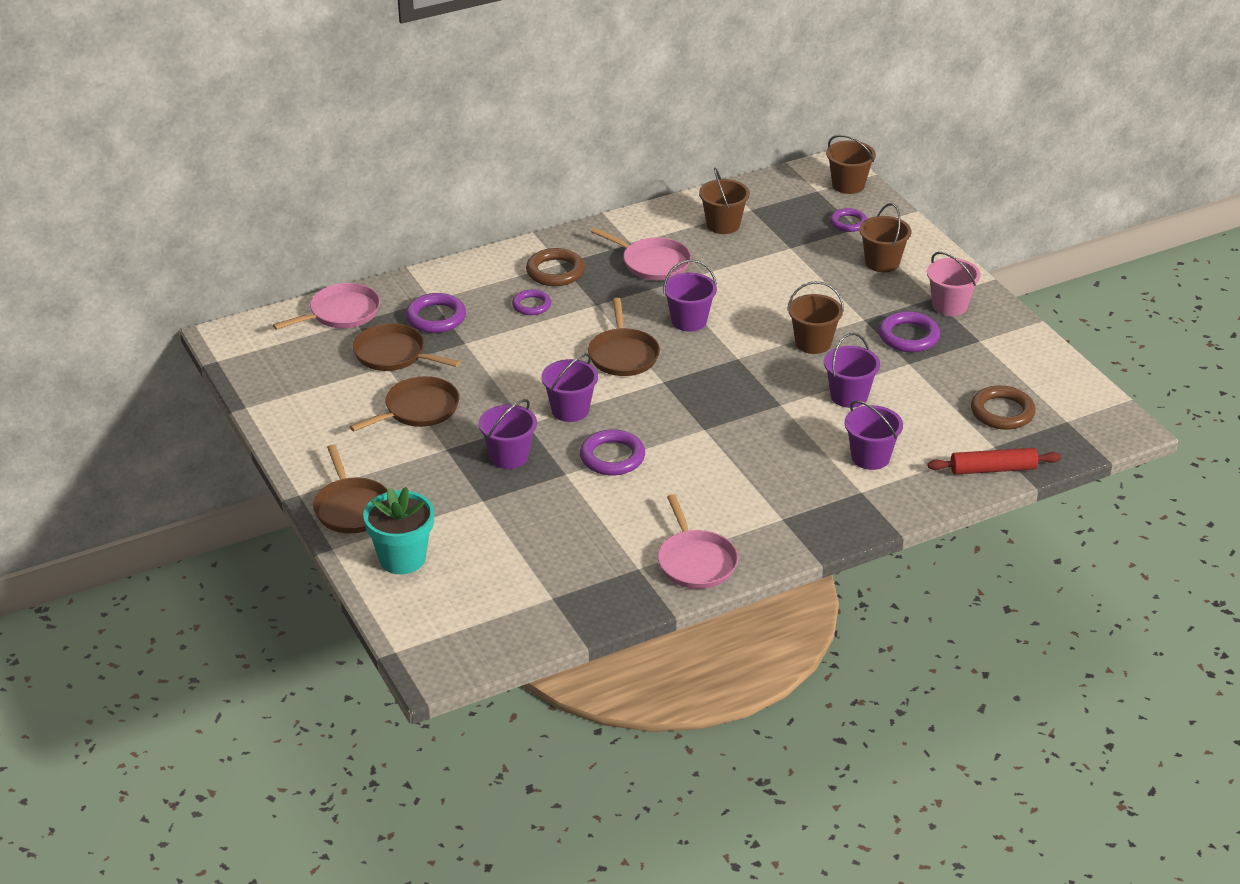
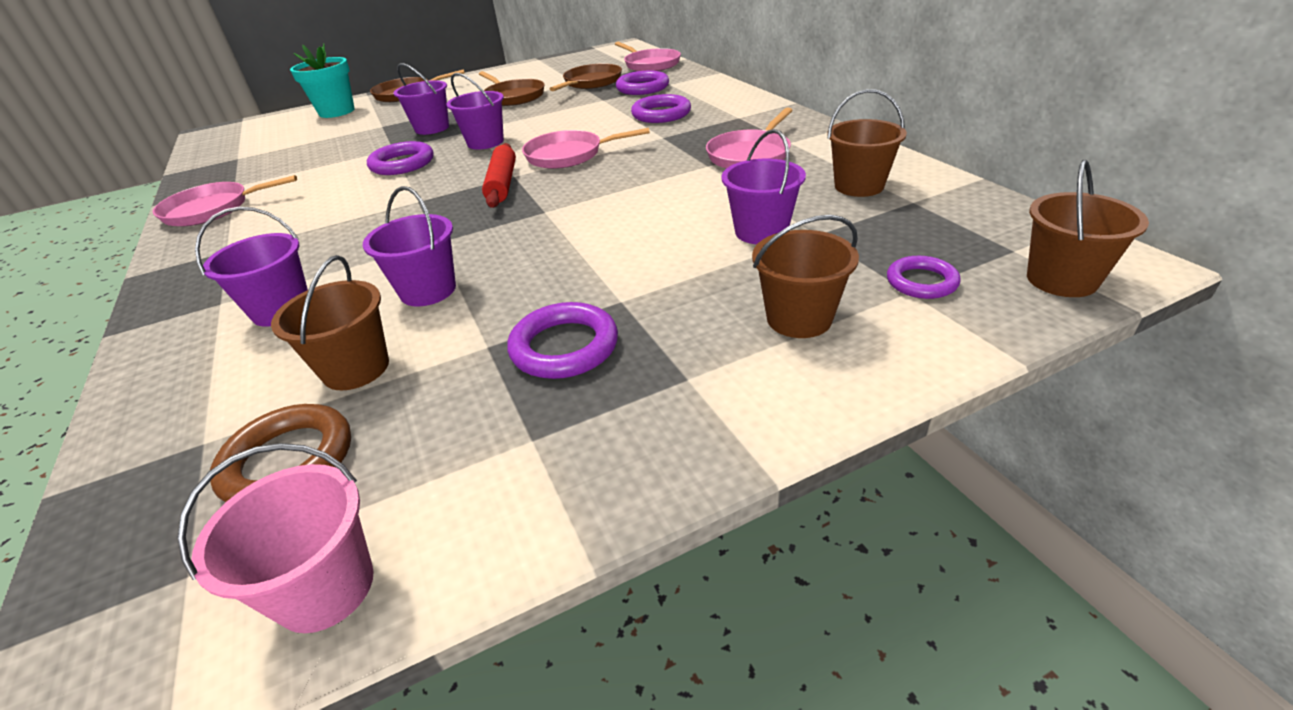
camera: 95 degrees right, 0 degrees up
(531, 305) = (661, 114): purple ring -> purple ring, size x1.53
(555, 271) = (722, 117): brown ring -> none
(623, 355) = (568, 155): brown pan -> pink pan
(689, 321) = (628, 181): purple bucket -> purple bucket (761, 231)
(813, 343) = (565, 259): brown bucket -> brown bucket (356, 368)
(949, 306) = (659, 400): pink bucket -> pink bucket (326, 588)
(993, 469) = (144, 438): red rolling pin -> red rolling pin (502, 184)

